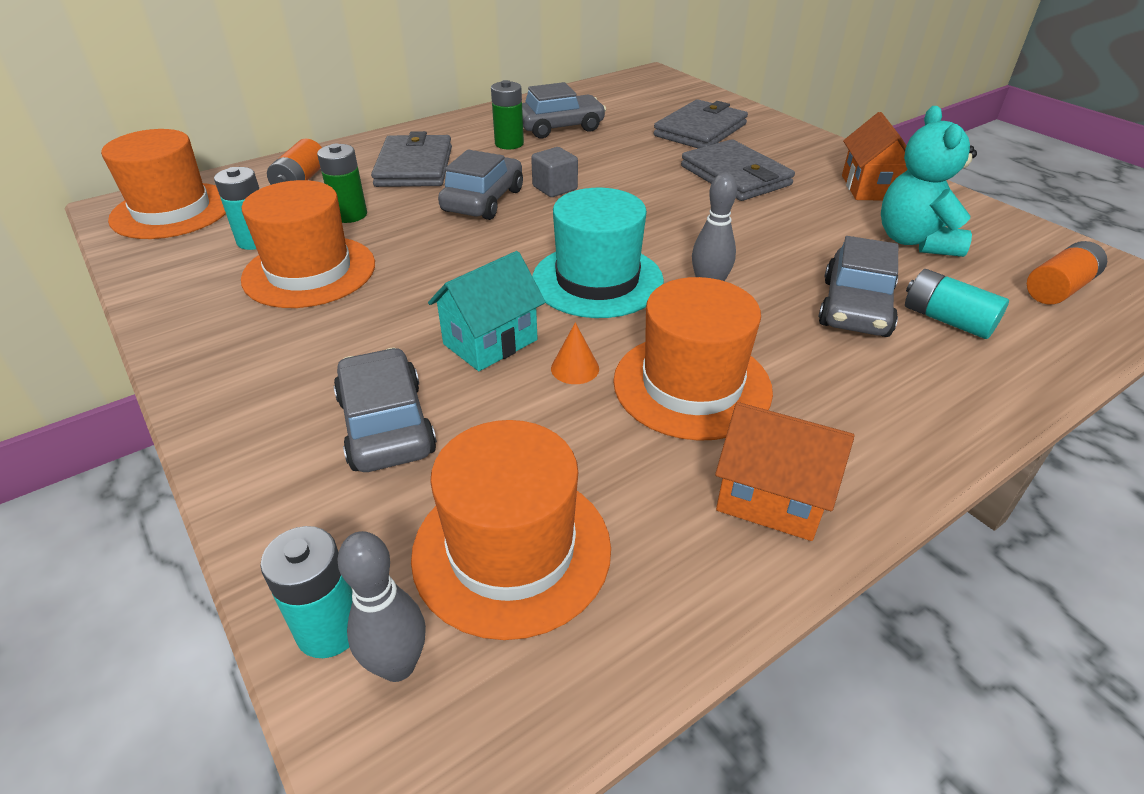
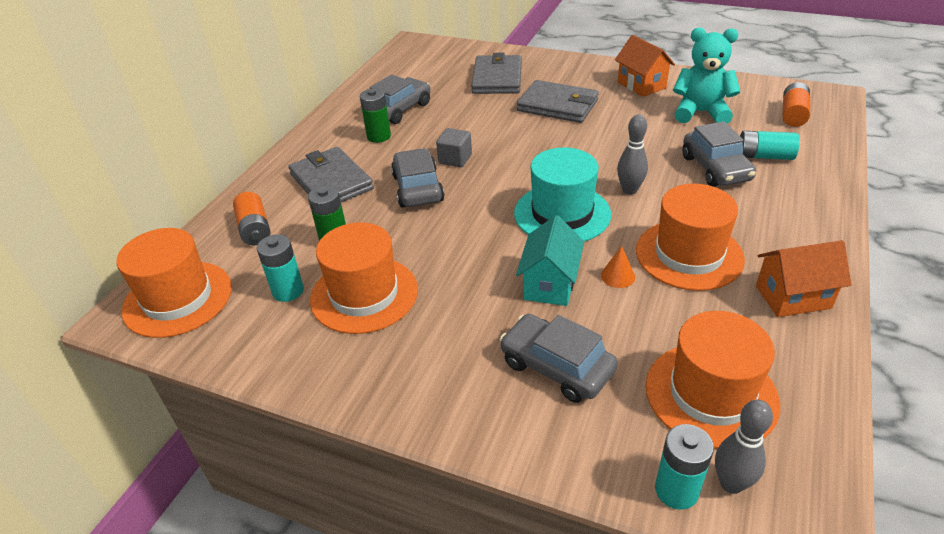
camera: 30 degrees left, 0 degrees up
(915, 241) = (700, 113): turquoise teddy bear -> turquoise teddy bear turned 135 degrees clockwise

